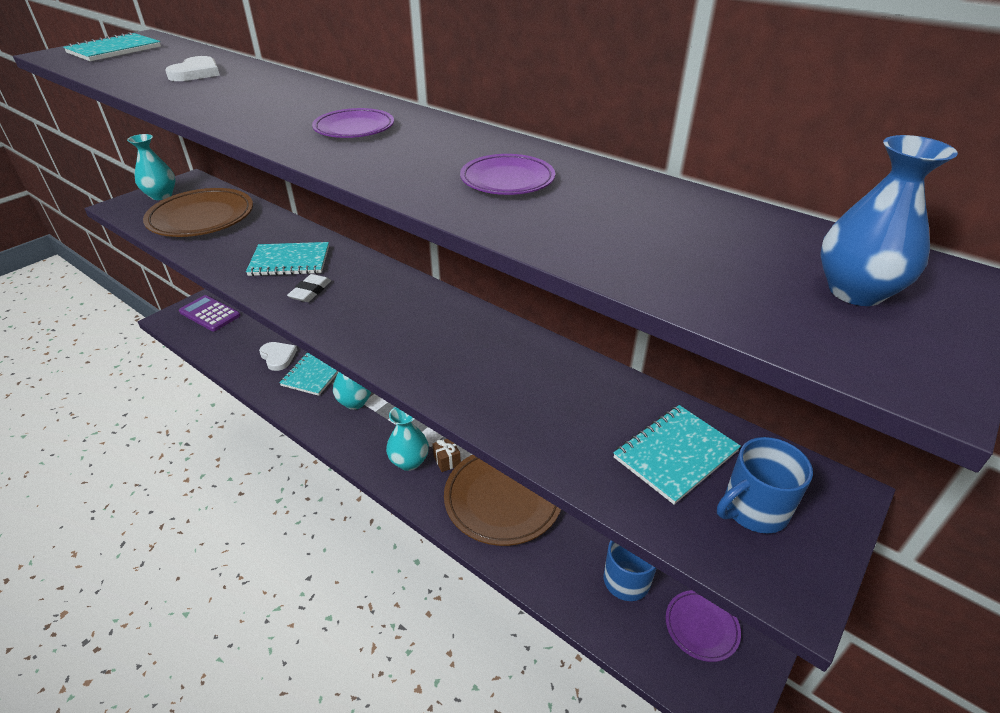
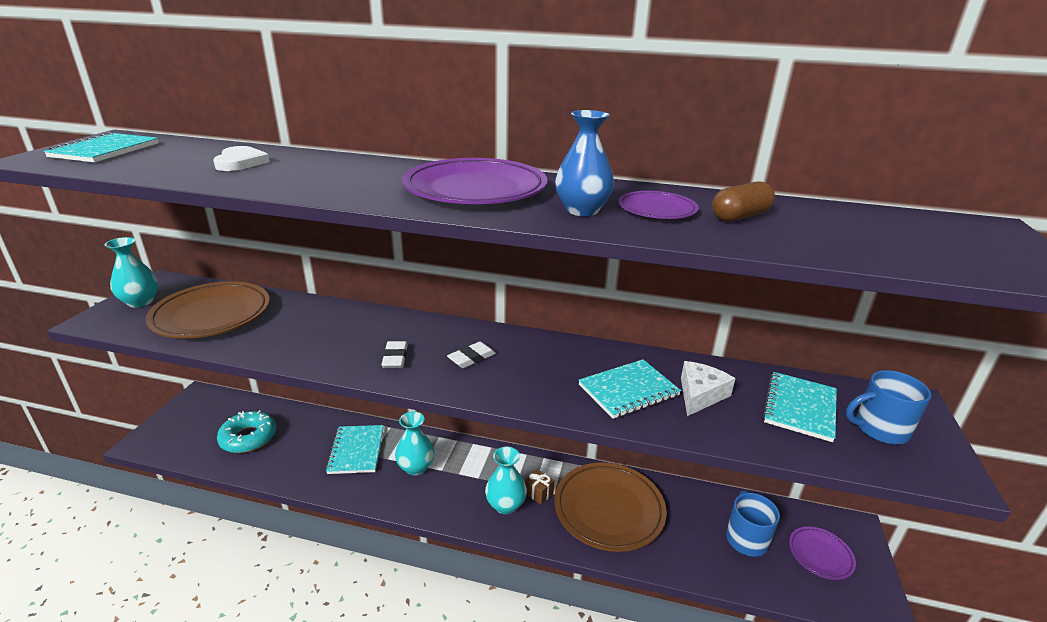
camera: 25 degrees left, 10 degrees down
(209, 314) = (194, 425): purple calculator -> none
(241, 336) = (248, 438): none -> turquoise donut
(278, 357) = (305, 447): white heart -> none
(289, 261) = (348, 336): turquoise notebook -> turquoise notebook (628, 390)
(354, 128) = (475, 190): purple plate -> purple plate, size x1.94
(376, 308) = (471, 358): none -> white eraser
(571, 407) = (700, 395): none -> white cheese
(593, 205) = (740, 217): none -> brown capsule
(753, 509) = (879, 429): blue mug -> blue mug turned 45 degrees clockwise
(855, 291) = (960, 241): blue vase -> blue vase (582, 210)

